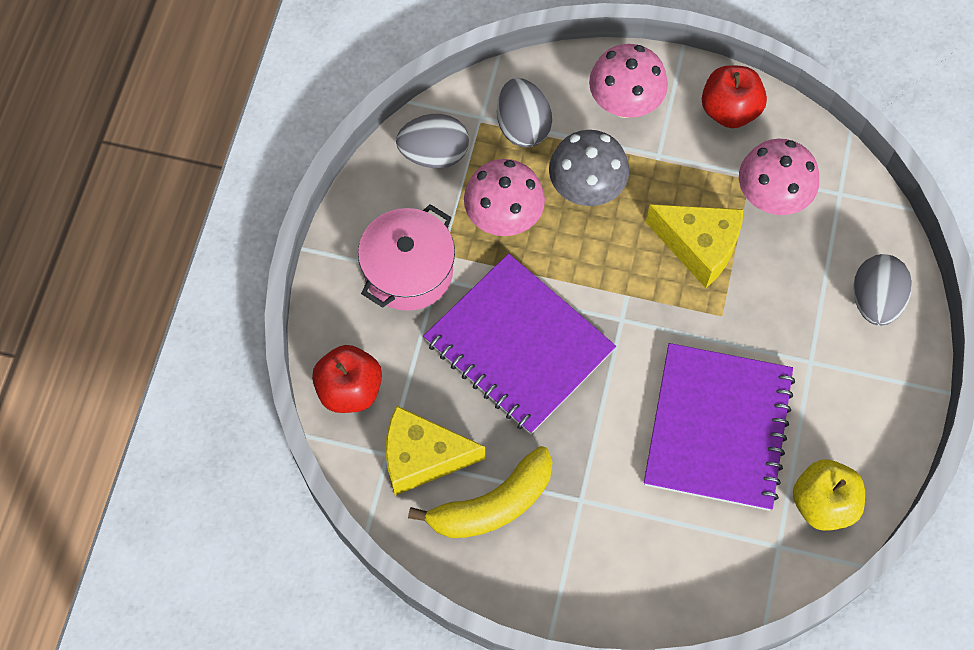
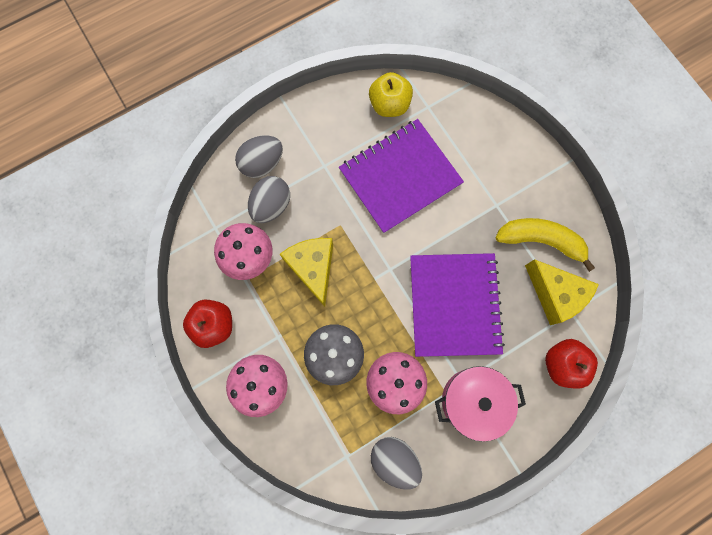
camera: 135 degrees left, 10 degrees up
(522, 126) = (330, 427): grey egg -> grey egg (271, 205)

